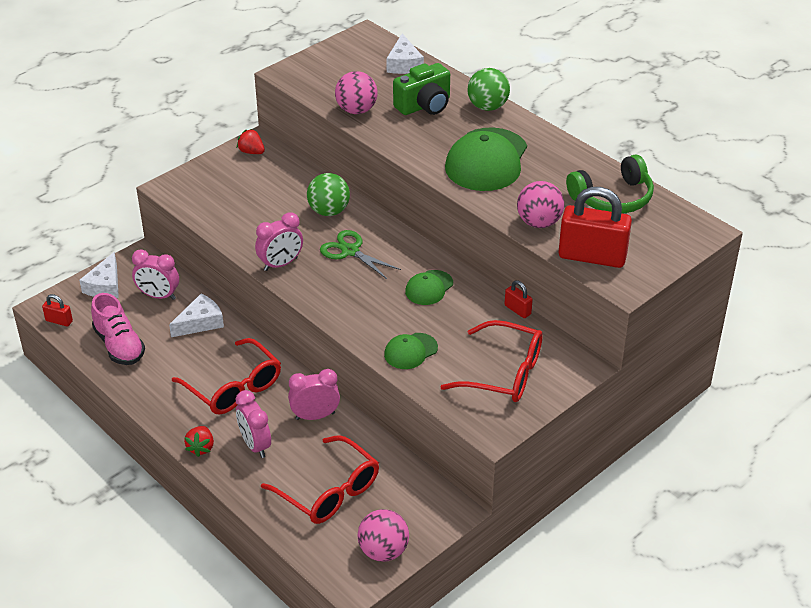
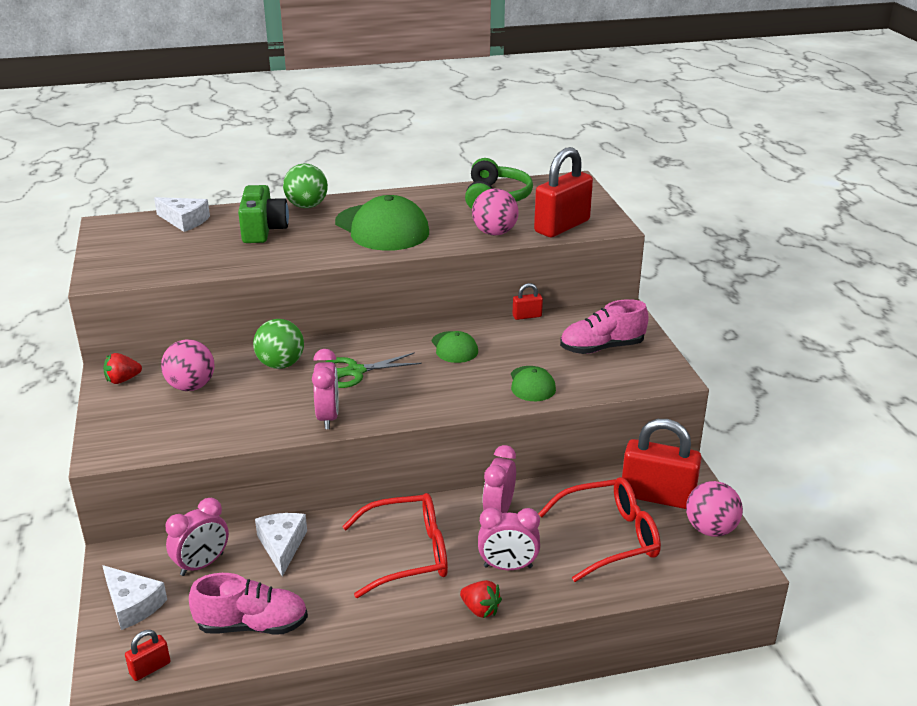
camera: 60 degrees left, 10 degrees down
(356, 110) = (221, 262): pink ball -> pink ball (191, 386)
(404, 504) = (657, 496): none -> red padlock
(504, 373) = (602, 348): red glasses -> pink shoe

